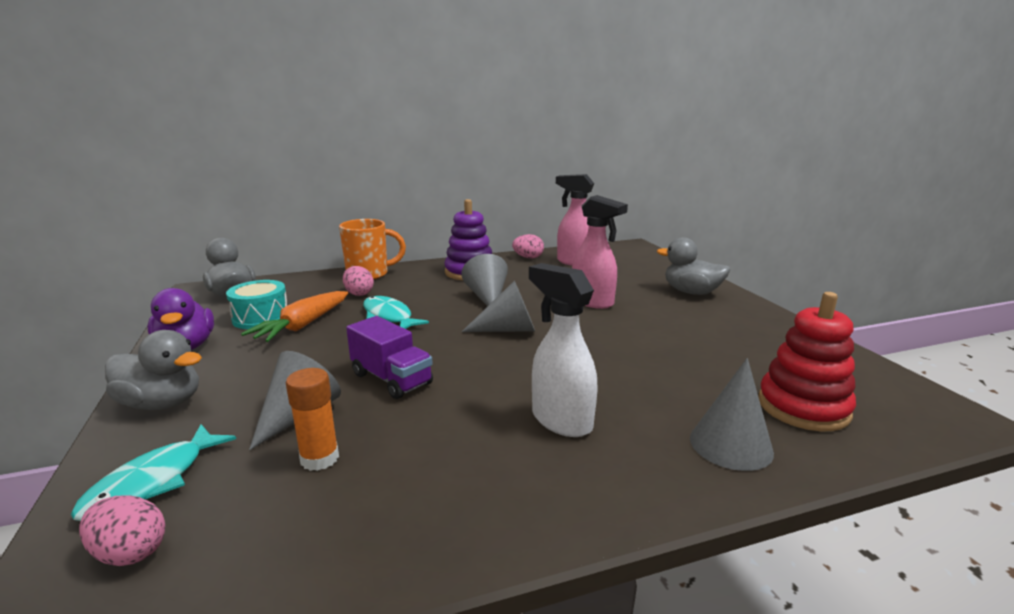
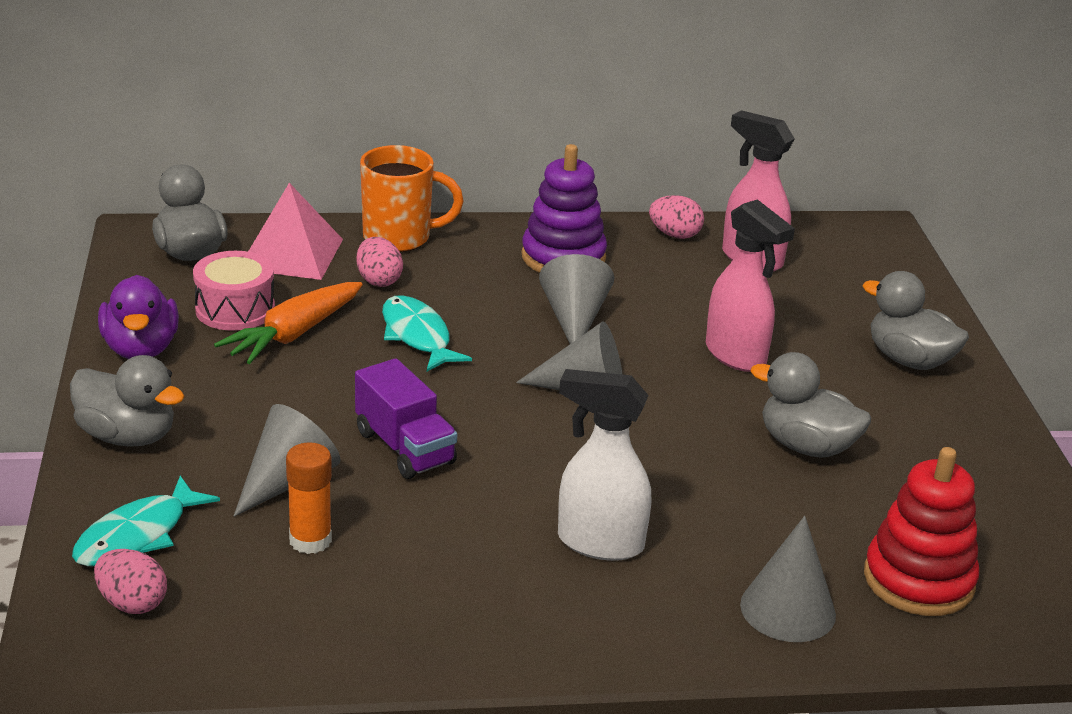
camera: 10 degrees right, 10 degrees up
(261, 318) = (235, 309): turquoise drum -> pink drum
(300, 288) = (291, 253): none -> pink pyramid
(560, 420) = (599, 543): white spray bottle -> white spray bottle turned 45 degrees counterclockwise
(666, 340) = (806, 446): none -> grey duck

